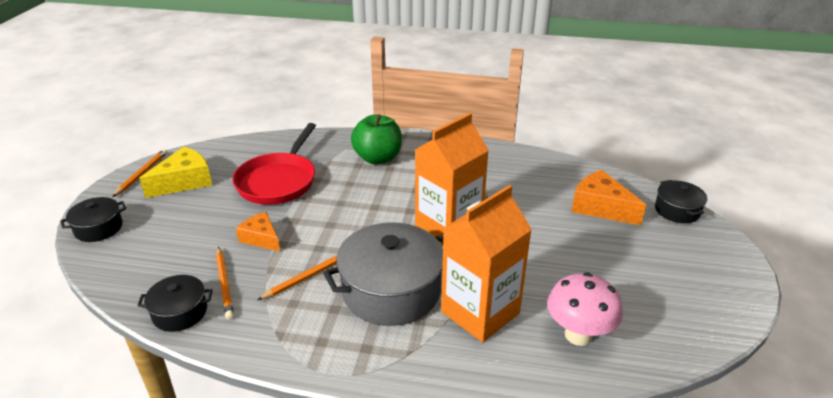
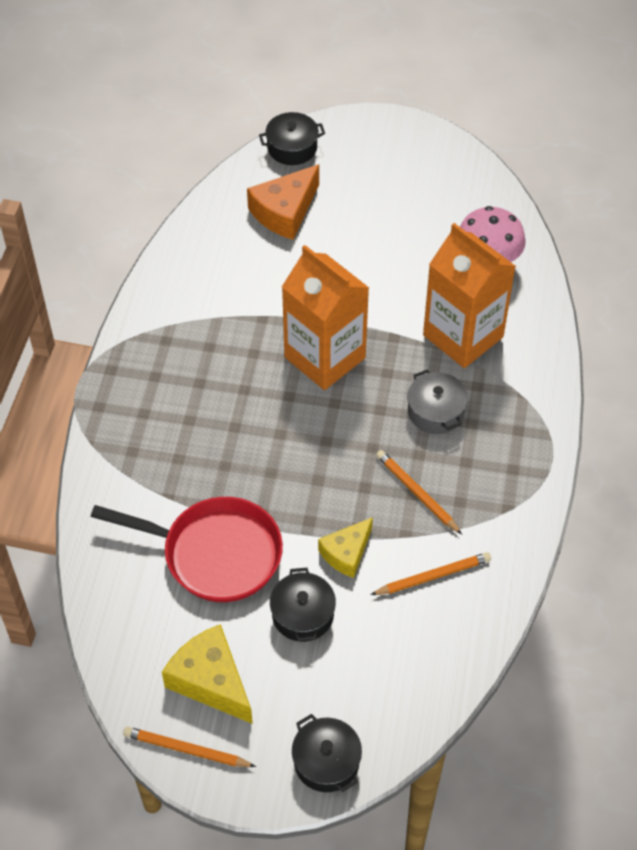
camera: 90 degrees left, 20 degrees up
(180, 312) = (481, 612): black pot -> black pot (302, 614)
(261, 238) = (346, 553): orange cheese -> yellow cheese
(378, 158) = (161, 435): green apple -> none
(391, 291) = (435, 412): grey pot -> grey pot, size x0.52

